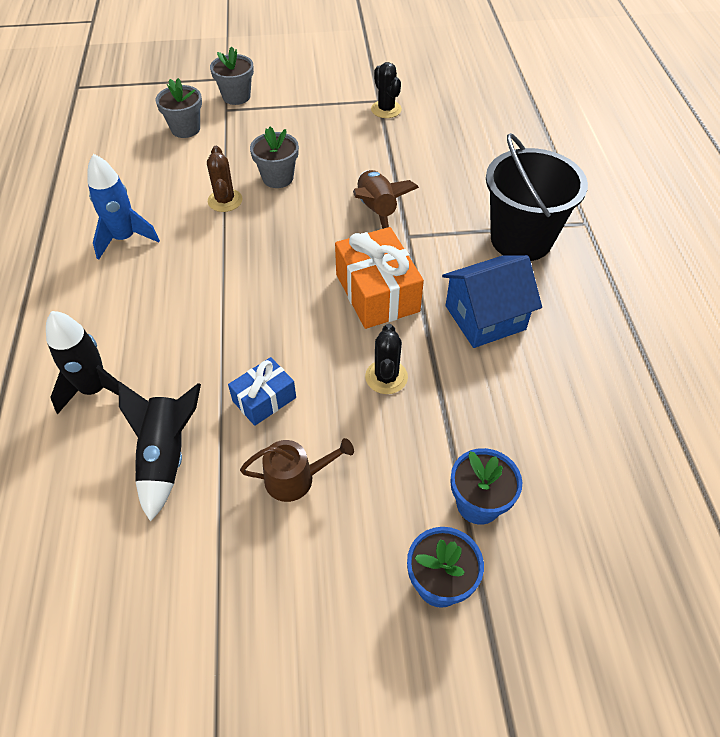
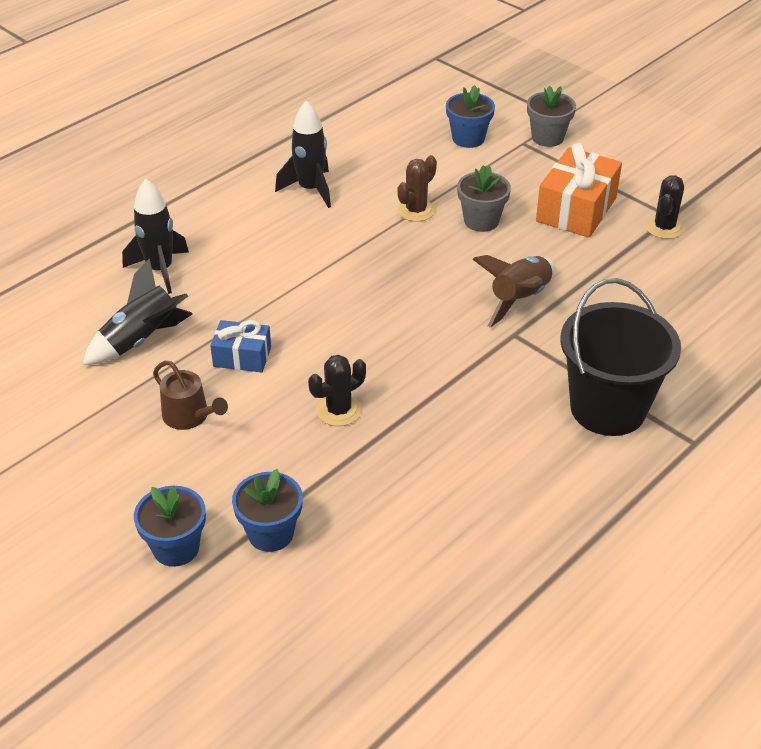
camera: 50 degrees right, 10 degrees down
(125, 238) = (310, 189): blue rocket -> black rocket
(185, 129) = (468, 139): grey flower pot -> blue flower pot
(377, 293) = (423, 354): orange gift -> orange gift (576, 209)
(485, 317) = (476, 435): blue house -> none

